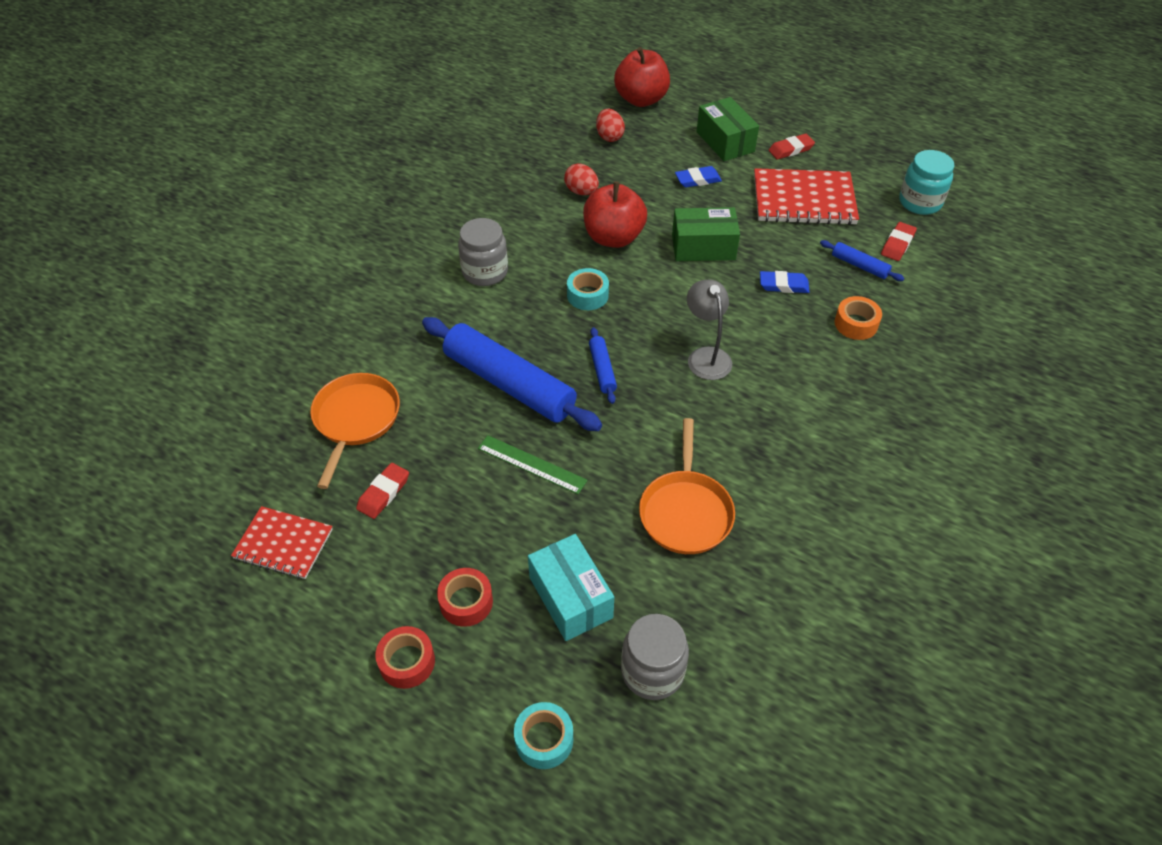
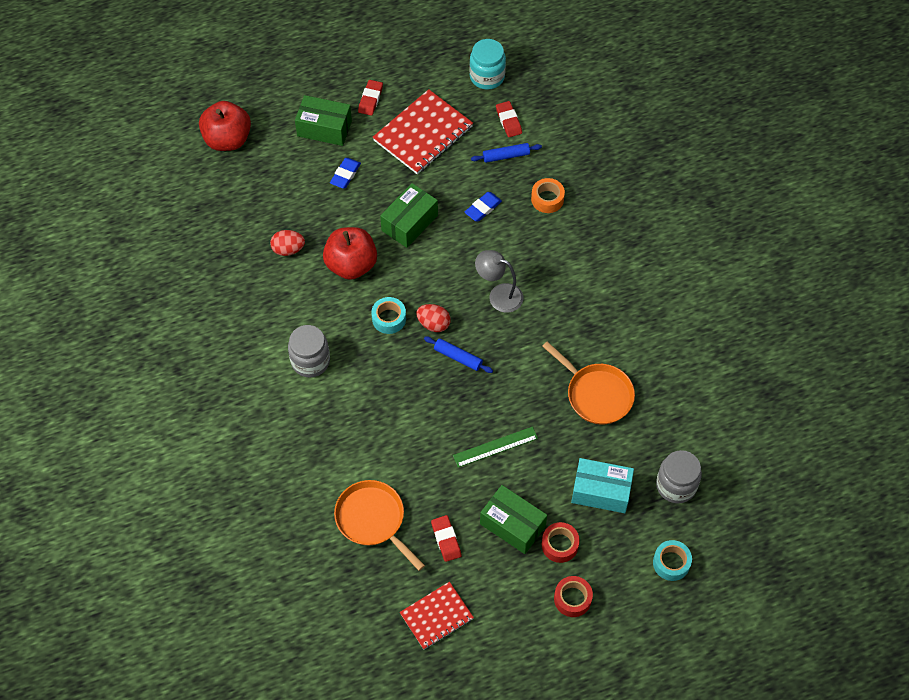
camera: 50 degrees left, 10 degrees up
(452, 540) = (512, 525): none -> green box
(509, 383) = (422, 415): blue rolling pin -> none
(609, 137) = (248, 190): red egg -> red egg (433, 324)

